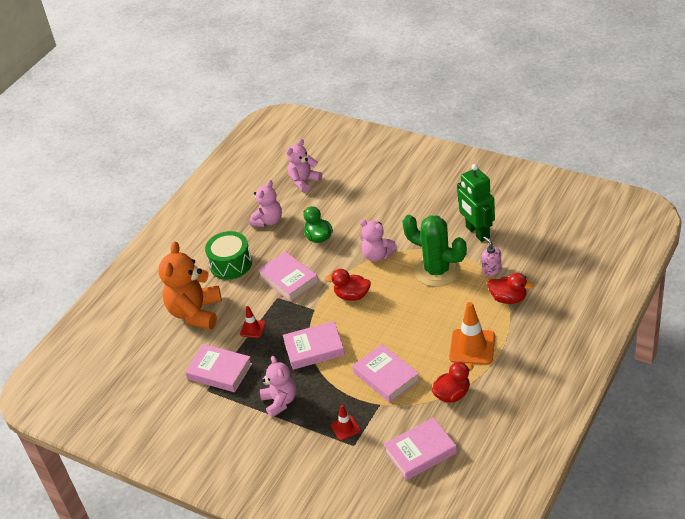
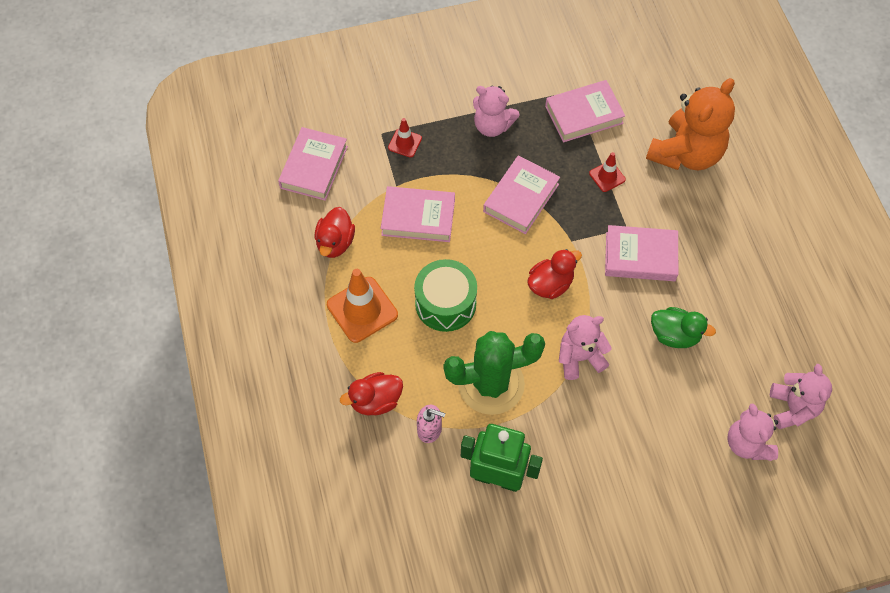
camera: 130 degrees right, 20 degrees up
(195, 313) = (686, 153): orange teddy bear -> orange teddy bear turned 75 degrees clockwise
(231, 264) = (725, 231): green drum -> green drum (445, 303)
(268, 221) = (759, 317): pink teddy bear -> pink teddy bear (747, 444)

